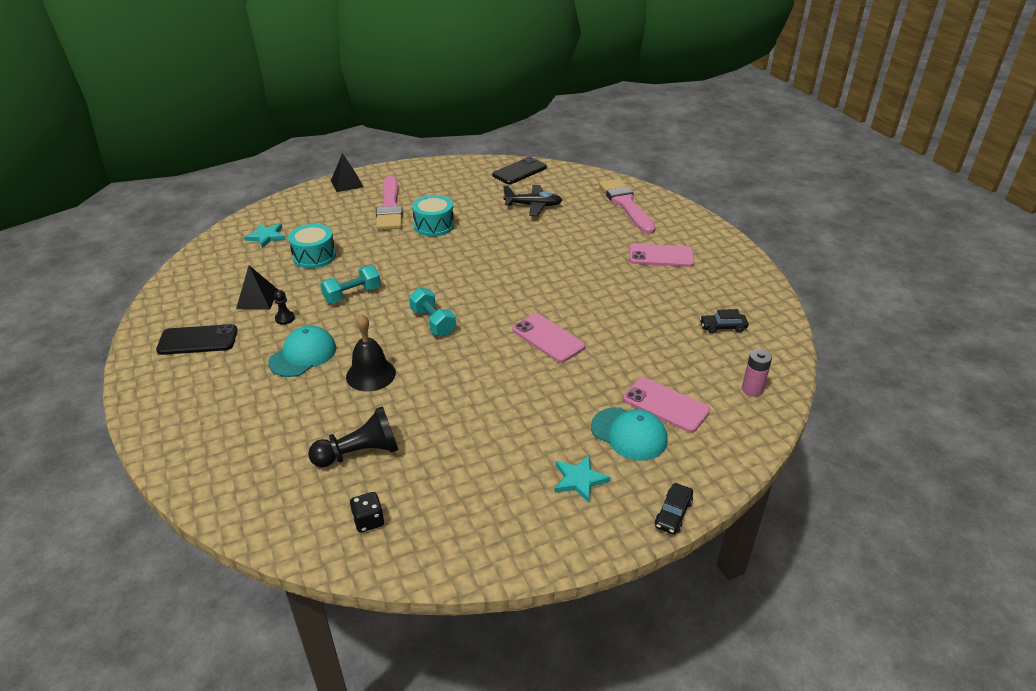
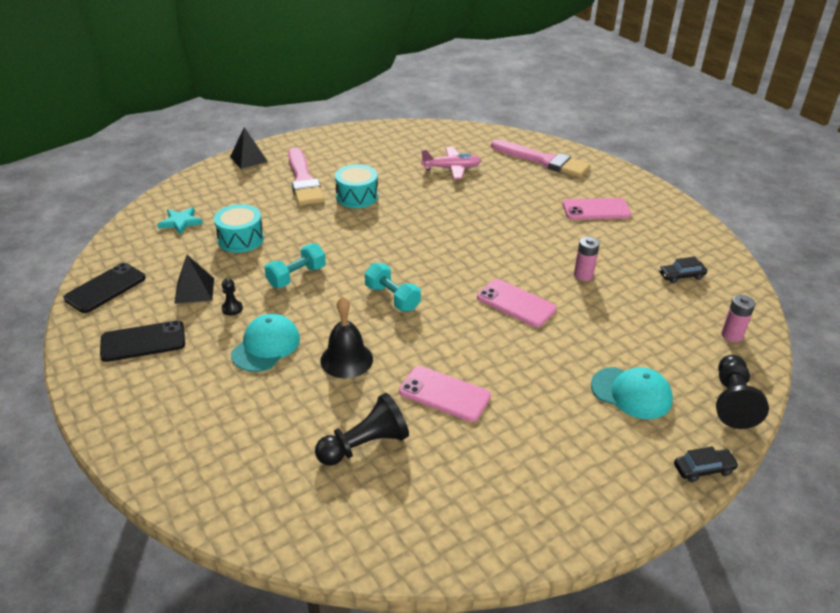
camera: 10 degrees left, 0 degrees up
(368, 521) = (400, 517): black dice -> none
(519, 171) = (425, 134): black phone -> black phone (105, 288)
(533, 206) = (451, 168): black plane -> pink plane
(579, 480) = (600, 446): turquoise star -> none
(624, 318) = (583, 275): none -> pink battery
(626, 204) = (543, 161): pink brush -> pink brush turned 150 degrees clockwise
(665, 405) = (656, 360): pink phone -> pink phone (444, 394)
(673, 513) = (703, 469): black car -> black car turned 120 degrees counterclockwise
(727, 453) = (732, 401): none -> black pawn

